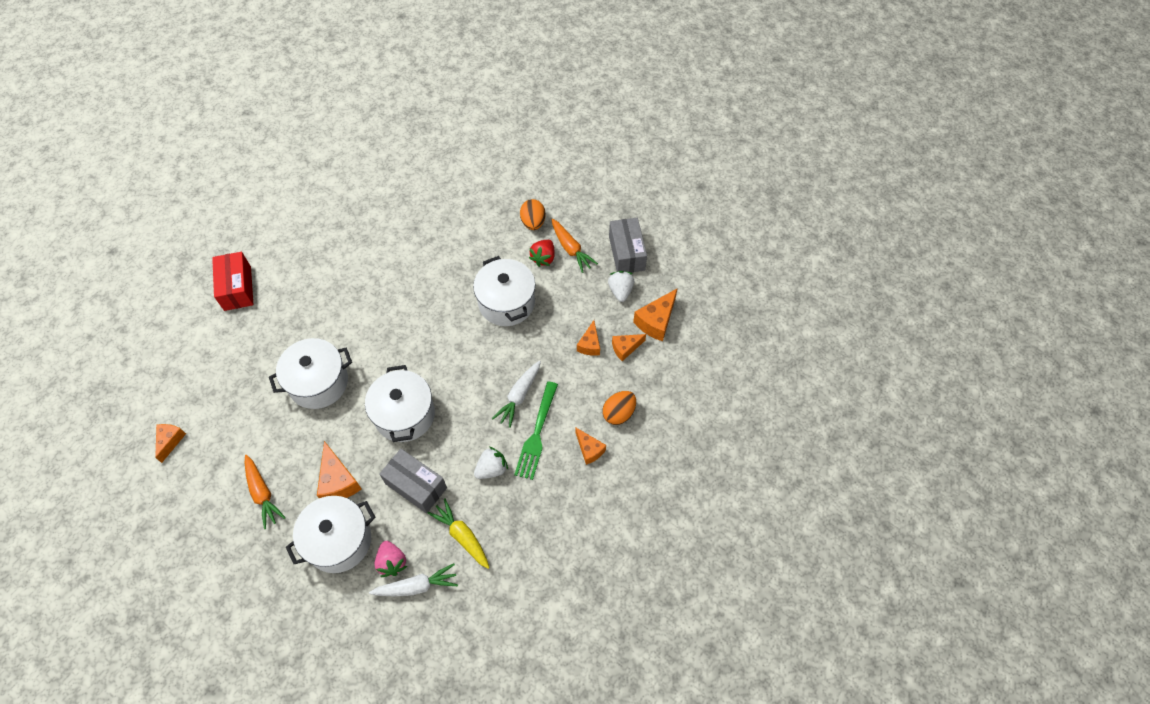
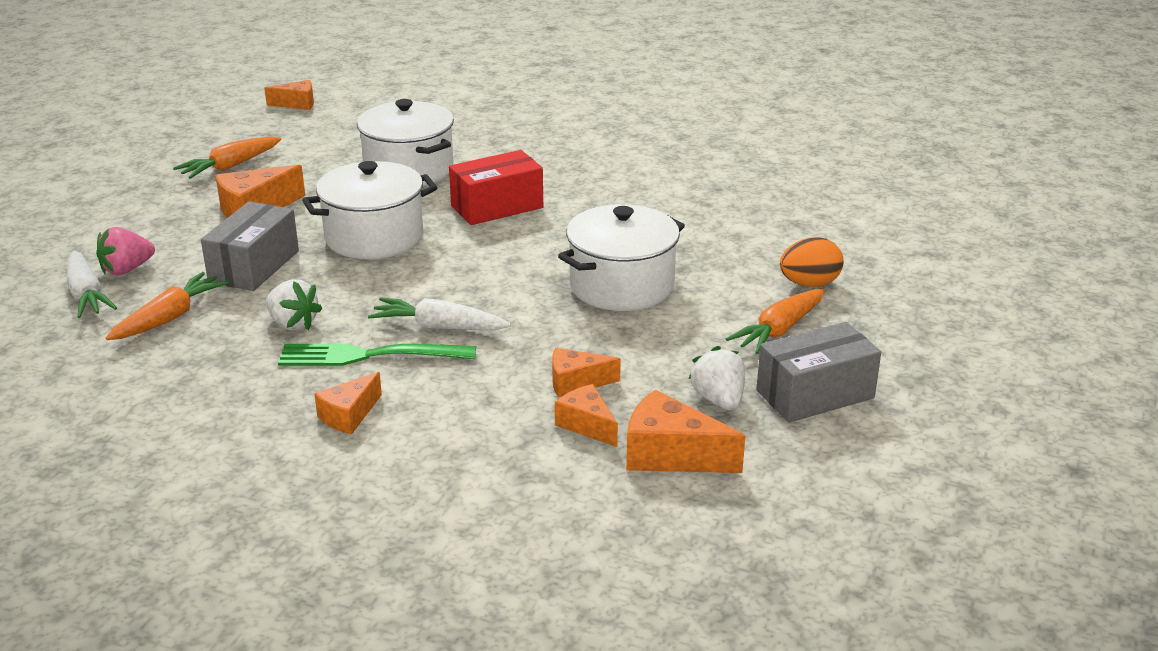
camera: 75 degrees right, 30 degrees down
(237, 288) = (536, 96): red box -> red box (497, 207)
(339, 541) = (161, 226): white pot -> none
(462, 536) = (170, 318): yellow carrot -> orange carrot
(543, 258) = (738, 306): red strawberry -> none
(618, 413) = (436, 438): orange egg -> none
(620, 291) = (718, 400): white strawberry -> white strawberry turned 90 degrees counterclockwise

